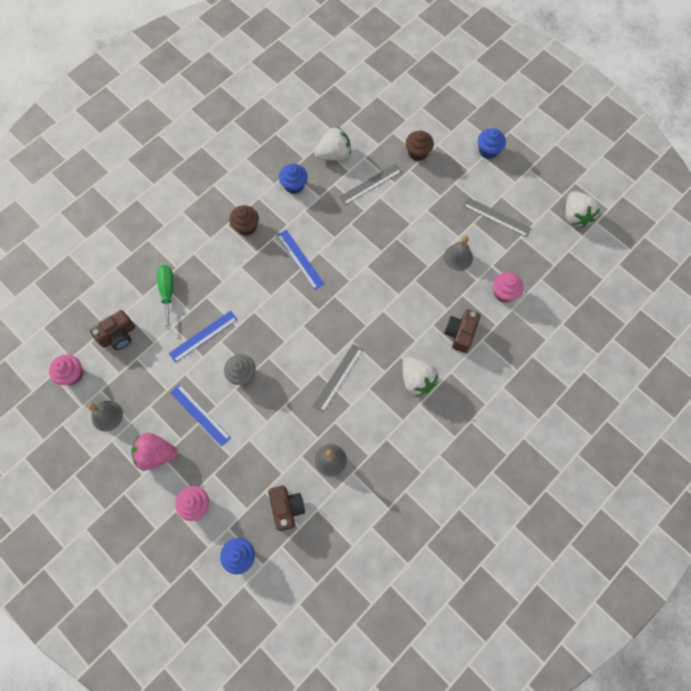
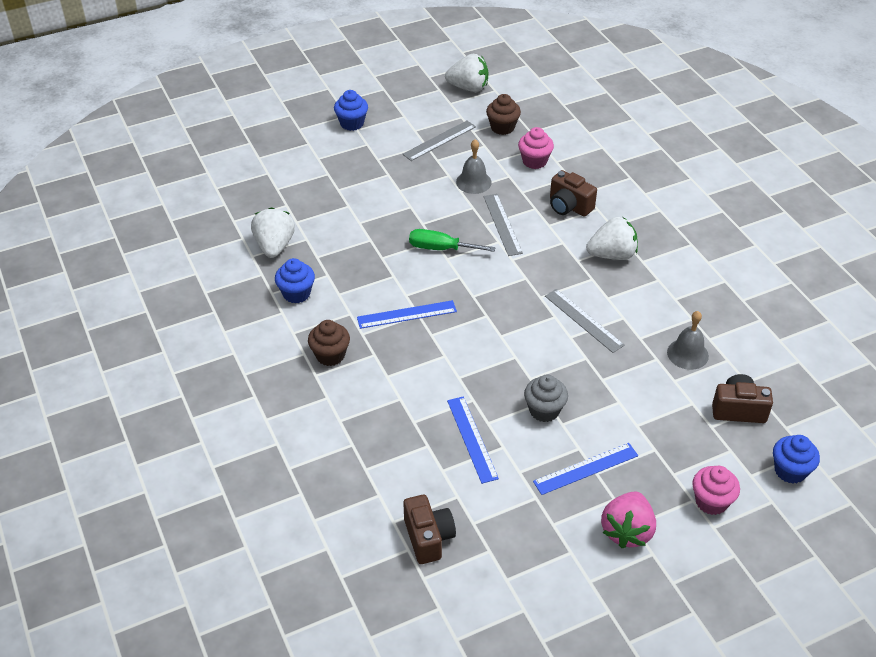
camera: 70 degrees left, 25 degrees down
(72, 374) = (467, 611): pink cupcake -> none
(107, 415) = (549, 579): grey bell -> none
(167, 292) = (386, 463): green screwdriver -> green screwdriver (440, 248)
(370, 184) = (337, 226): grey ruler -> grey ruler (502, 224)
(418, 153) = (319, 176): brown cupcake -> brown cupcake (502, 127)

